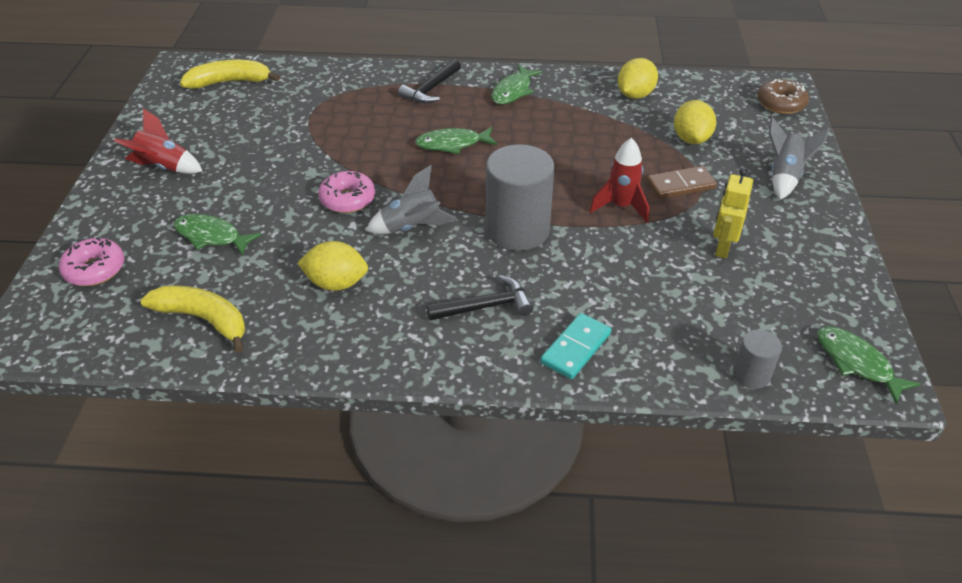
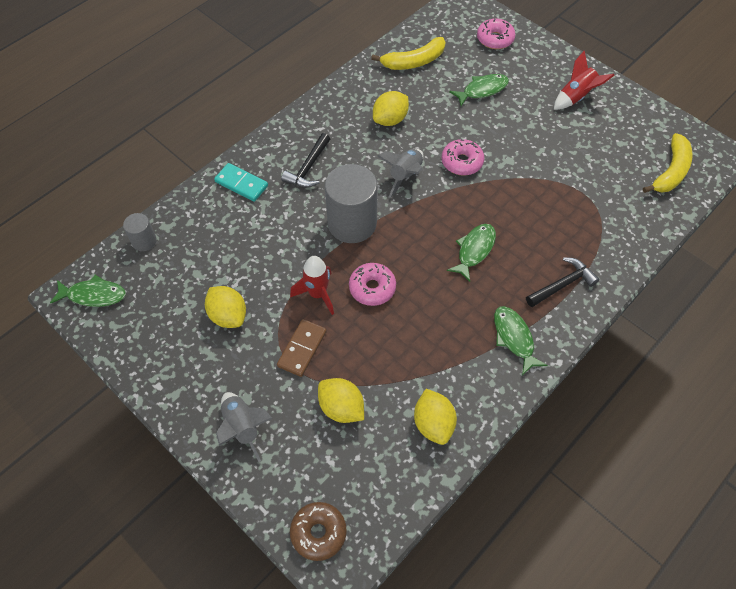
camera: 130 degrees right, 15 degrees up
(431, 89) = (562, 285): black hammer -> black hammer turned 75 degrees clockwise
(569, 179) = (372, 288): none -> pink donut
(575, 348) = (241, 184): turquoise domino -> turquoise domino turned 45 degrees counterclockwise
(722, 247) = (228, 315): yellow robot -> yellow lemon

